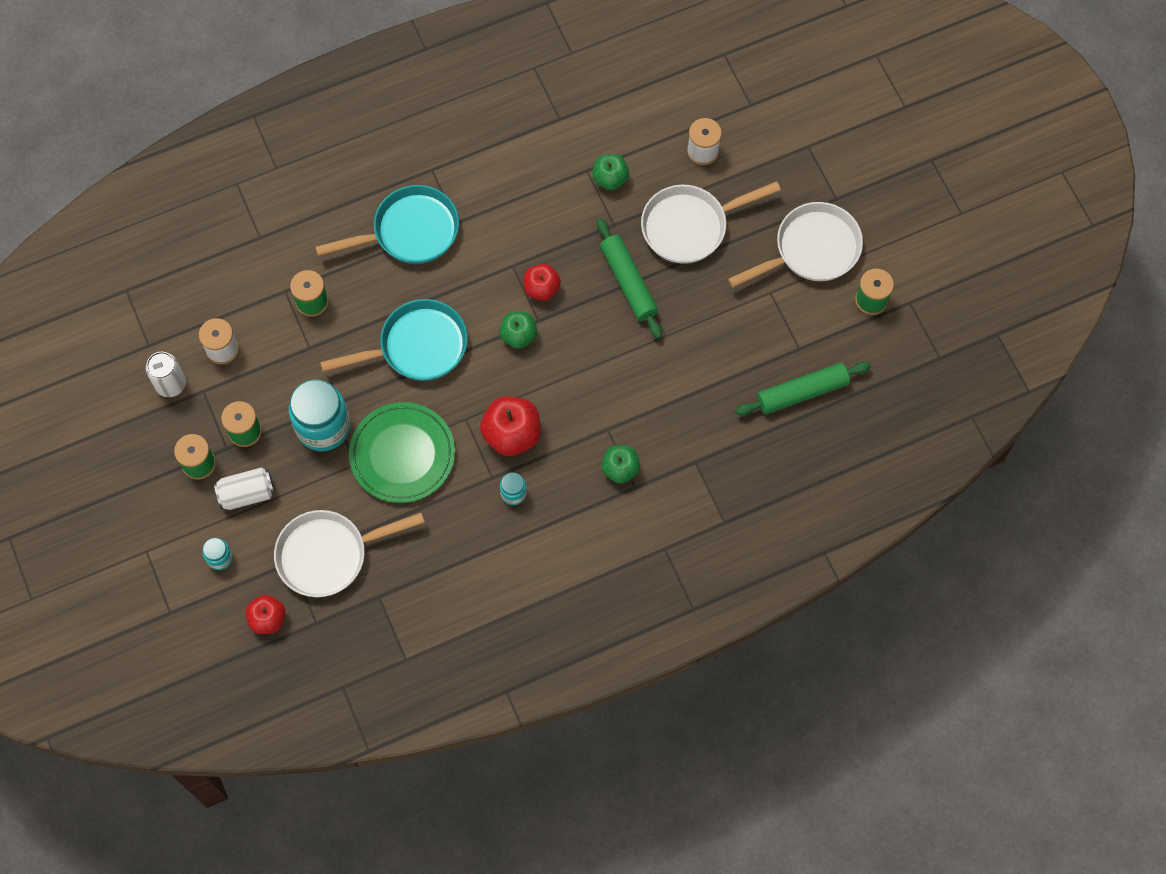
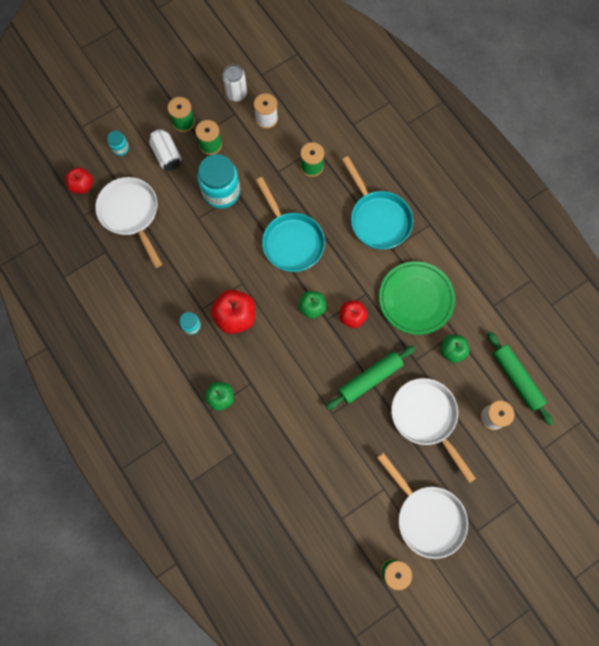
camera: 80 degrees right, 5 degrees up
(402, 454) = (209, 246): green plate -> green plate (416, 299)
(802, 392) = (304, 526): green rolling pin -> green rolling pin (517, 379)

